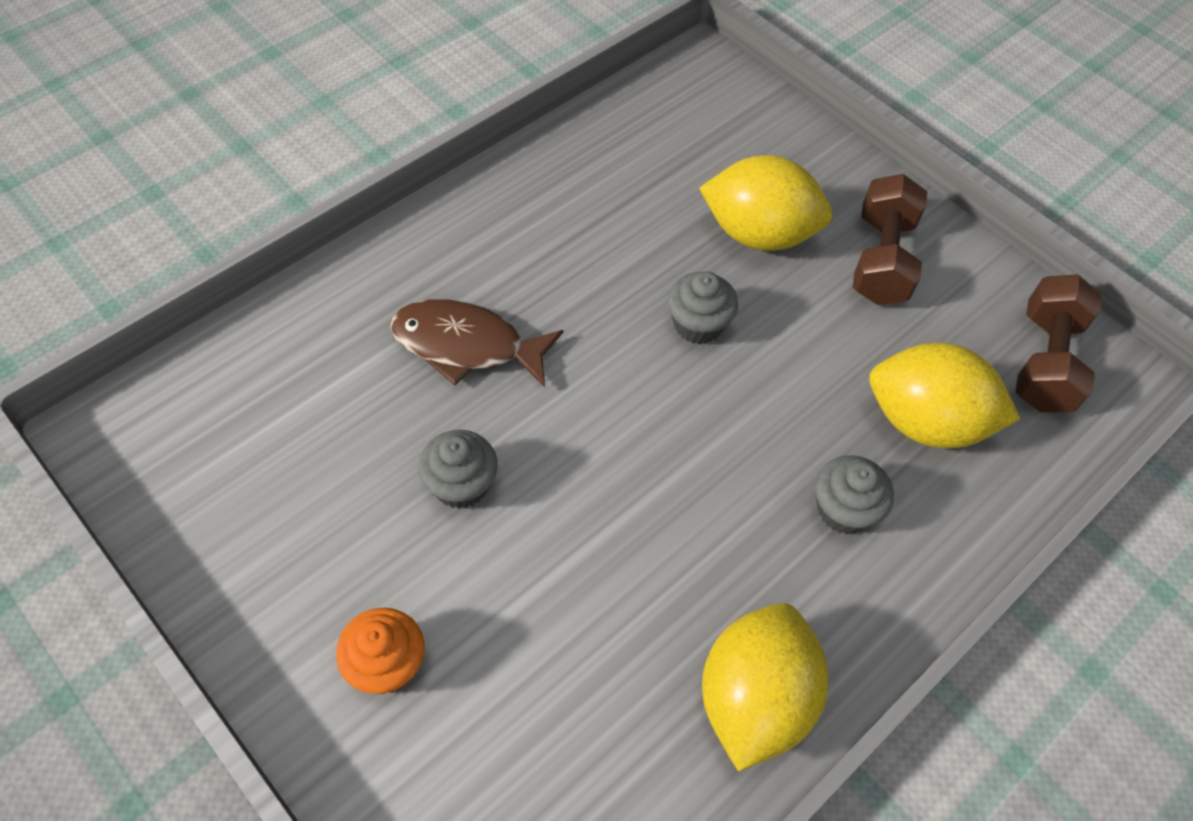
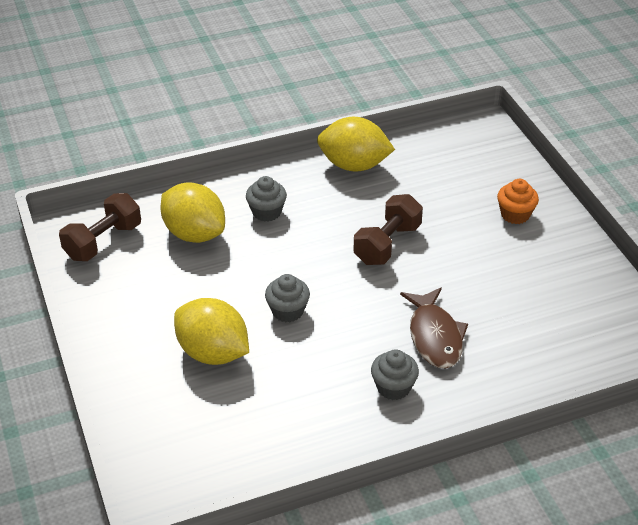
camera: 155 degrees left, 15 degrees down
(461, 485) = (460, 270): grey cupcake -> grey cupcake (393, 387)
(467, 345) = (434, 336): brown fish -> brown fish turned 45 degrees clockwise
(754, 699) = (354, 165): yellow lemon -> yellow lemon turned 60 degrees clockwise
(881, 259) = (147, 316): brown dumbbell -> brown dumbbell (387, 244)

